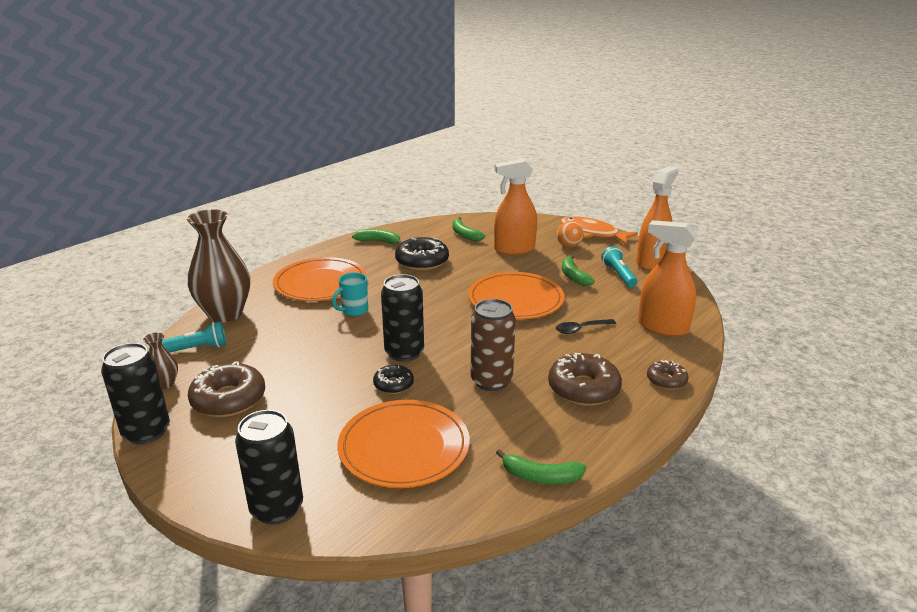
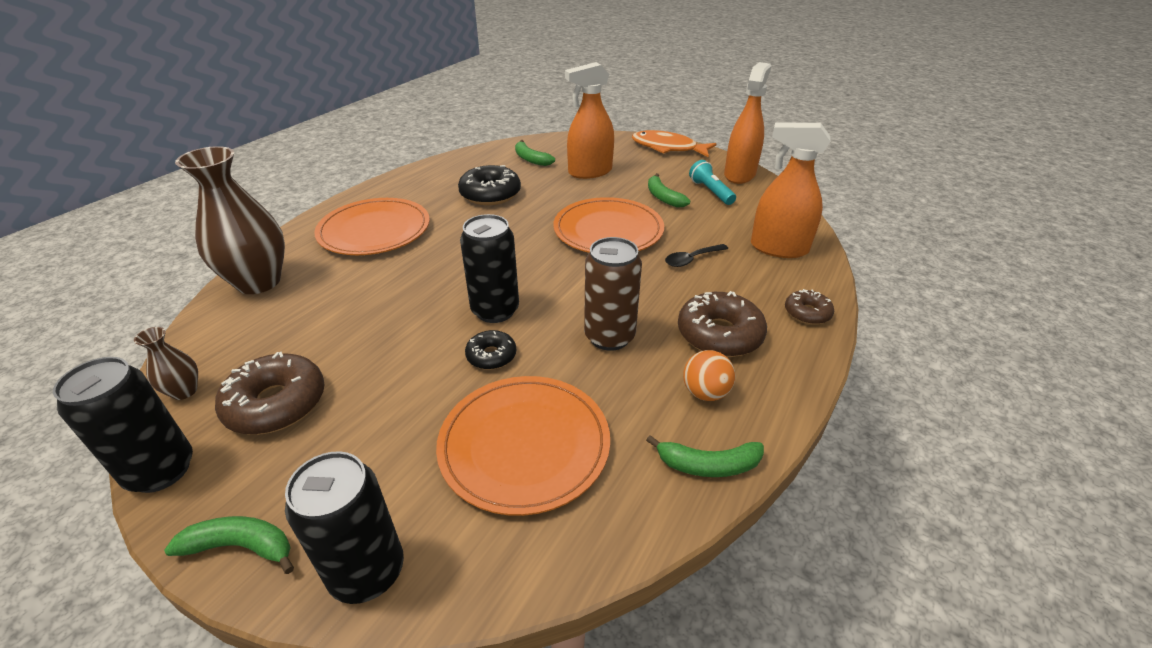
camera: 10 degrees left, 10 degrees up
(196, 349) = (224, 334): turquoise flashlight -> none
(354, 311) = (422, 262): turquoise mug -> none
(379, 241) = (435, 174): green banana -> green banana (241, 546)
(569, 246) = (647, 163): orange ball -> orange ball (705, 393)

